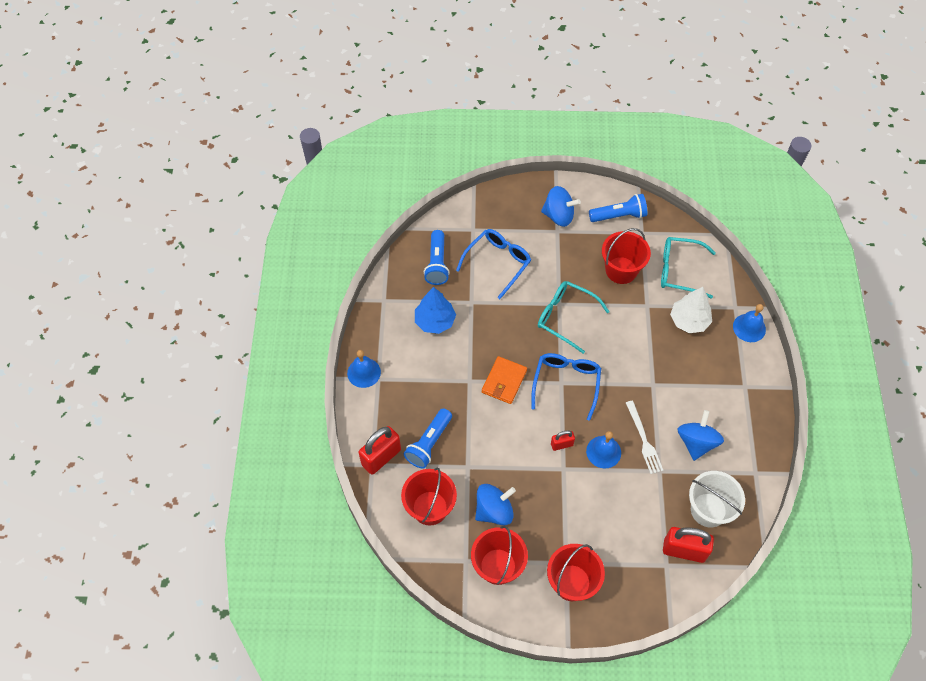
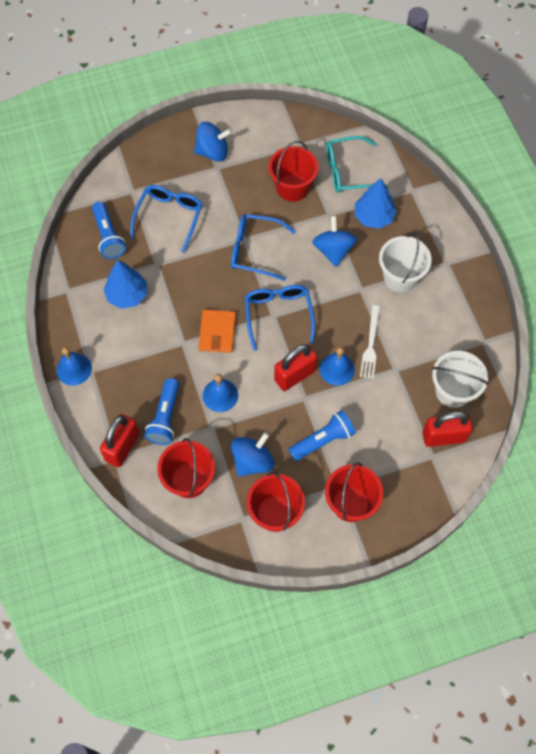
camera: 20 degrees left, 5 degrees up
(561, 444) = (295, 375): red padlock -> red padlock, size x1.86
(565, 317) = (255, 250): turquoise glasses -> blue glasses
(619, 216) = (271, 134): blue flashlight -> blue flashlight (323, 440)
(643, 439) = (370, 345): white fork -> white fork turned 45 degrees clockwise
(689, 321) = (373, 217): white tree -> blue tree
(695, 385) = (400, 277): none -> white bucket
(696, 442) = (420, 331): blue spinning top -> blue spinning top (333, 250)
(749, 328) = (431, 206): blue bell -> blue bell (220, 395)

